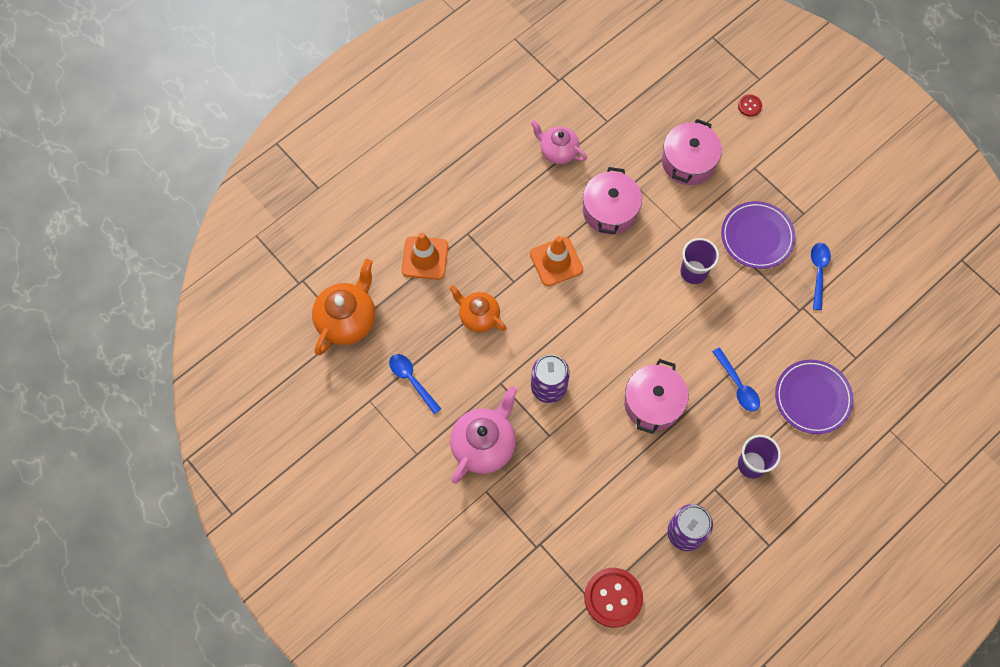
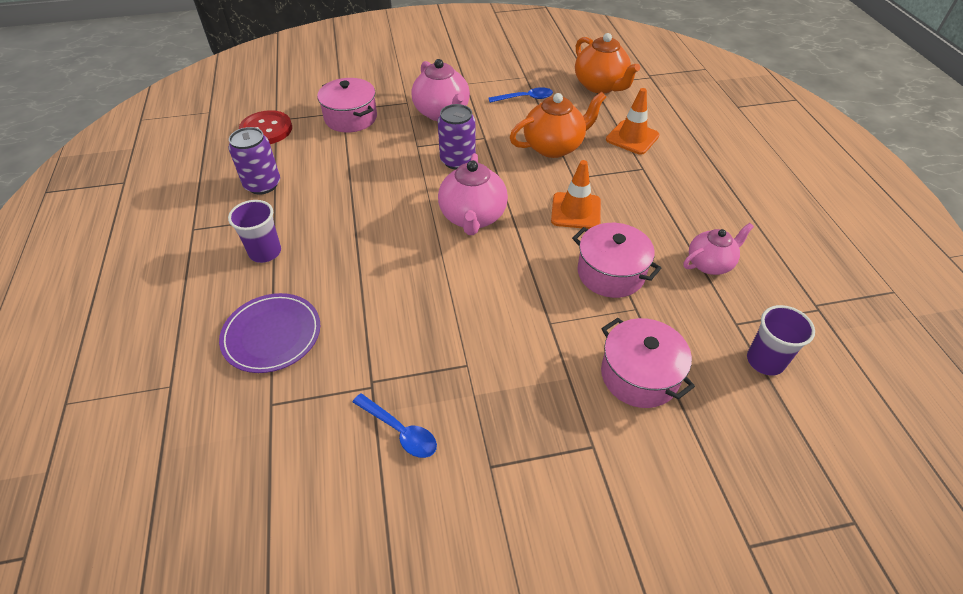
camera: 120 degrees right, 20 degrees down
(478, 316) = (554, 147): orange teapot -> orange teapot, size x1.53
(613, 333) = (473, 217): none -> pink teapot
(653, 403) = (385, 214): pink pot -> pink pot (351, 118)
(693, 272) = (491, 307): purple cup -> purple cup (765, 361)
(737, 385) = (344, 281): blue spoon -> none
(749, 106) = (701, 500): red button -> none
(757, 236) = (493, 392): purple plate -> none

